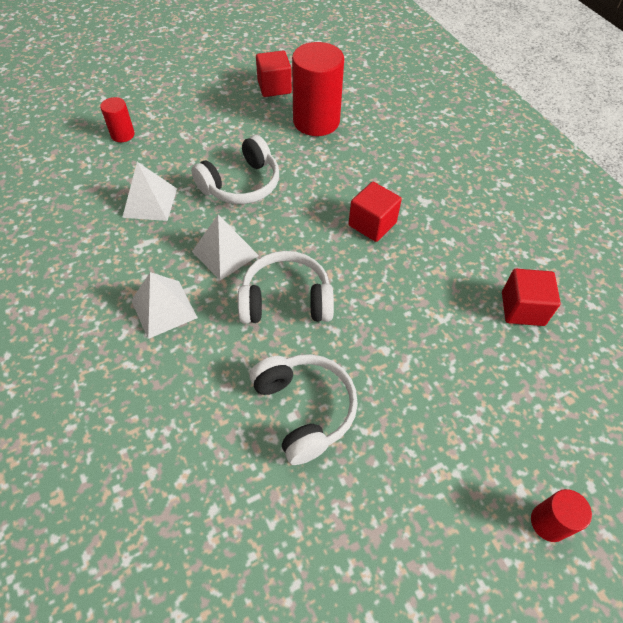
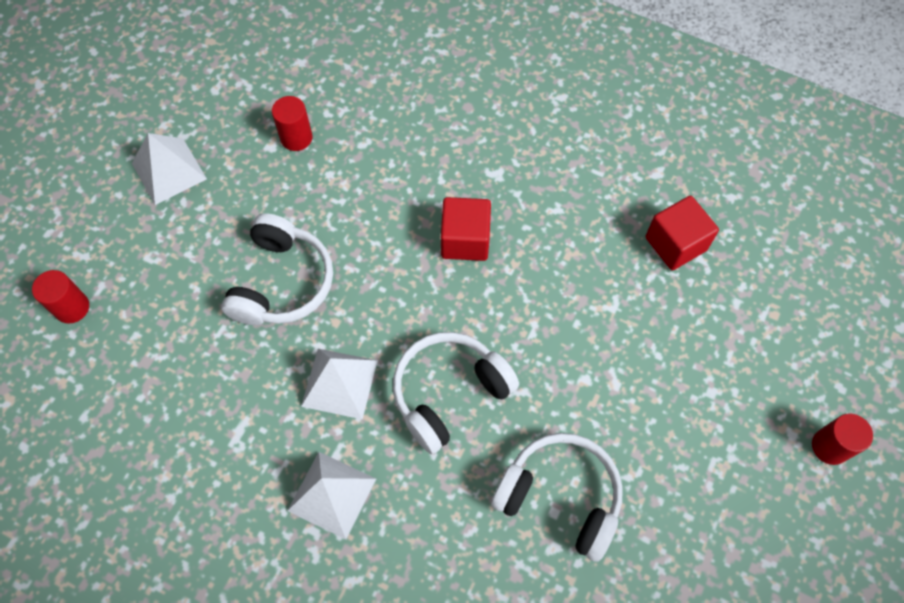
camera: 35 degrees left, 10 degrees up
(150, 202) = (196, 377): white pyramid -> white pyramid (169, 171)
(274, 87) = (203, 116): red cube -> none
(316, 121) = (296, 138): red cylinder -> red cylinder, size x0.49

